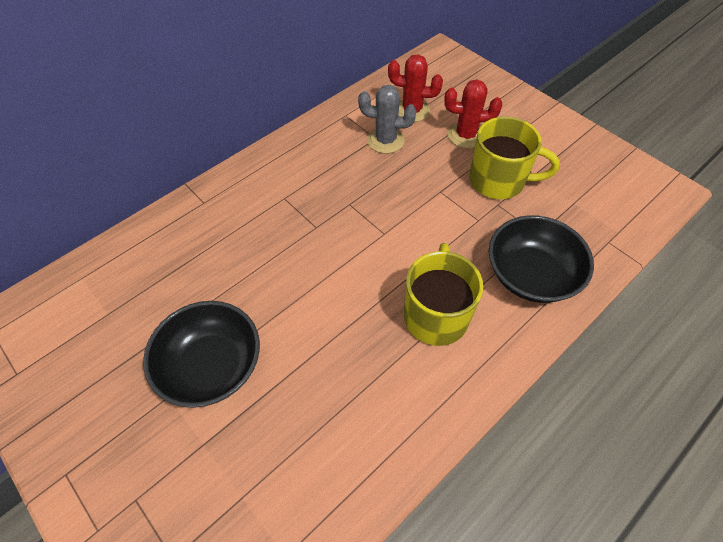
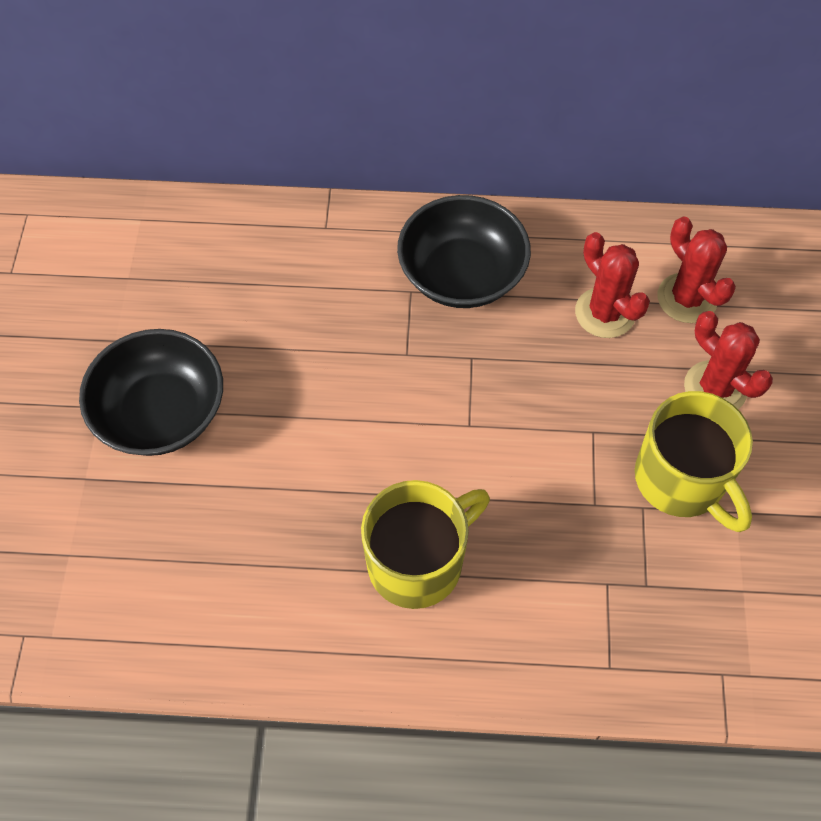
camera: 45 degrees right, 5 degrees up
(385, 140) = (605, 313): grey cactus -> red cactus
(531, 275) = (574, 620): black bowl -> black bowl (462, 274)

